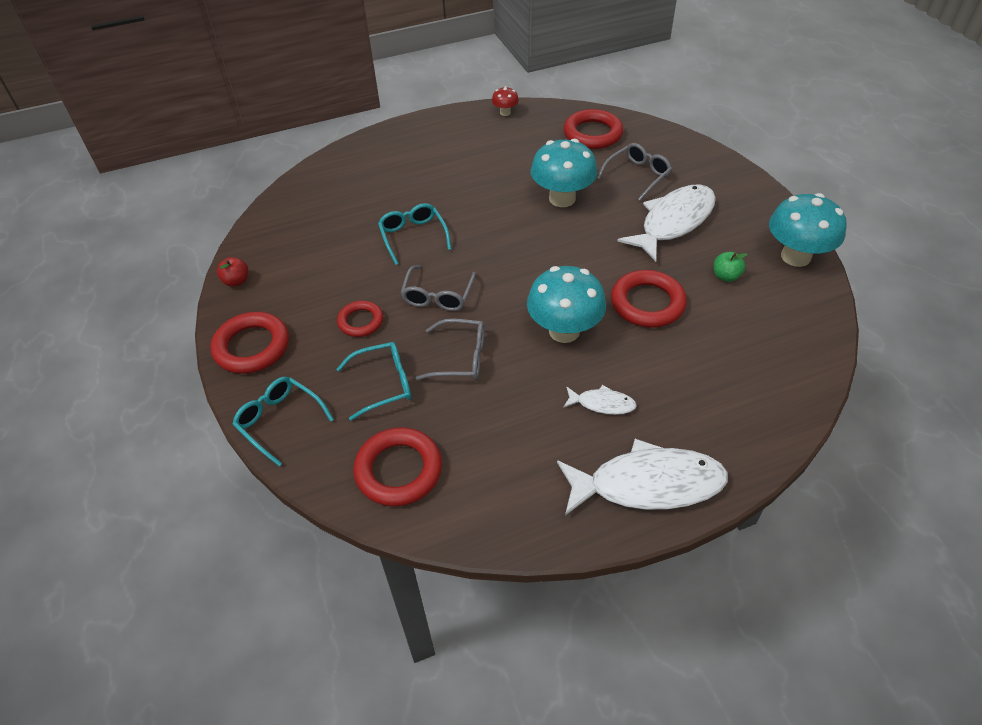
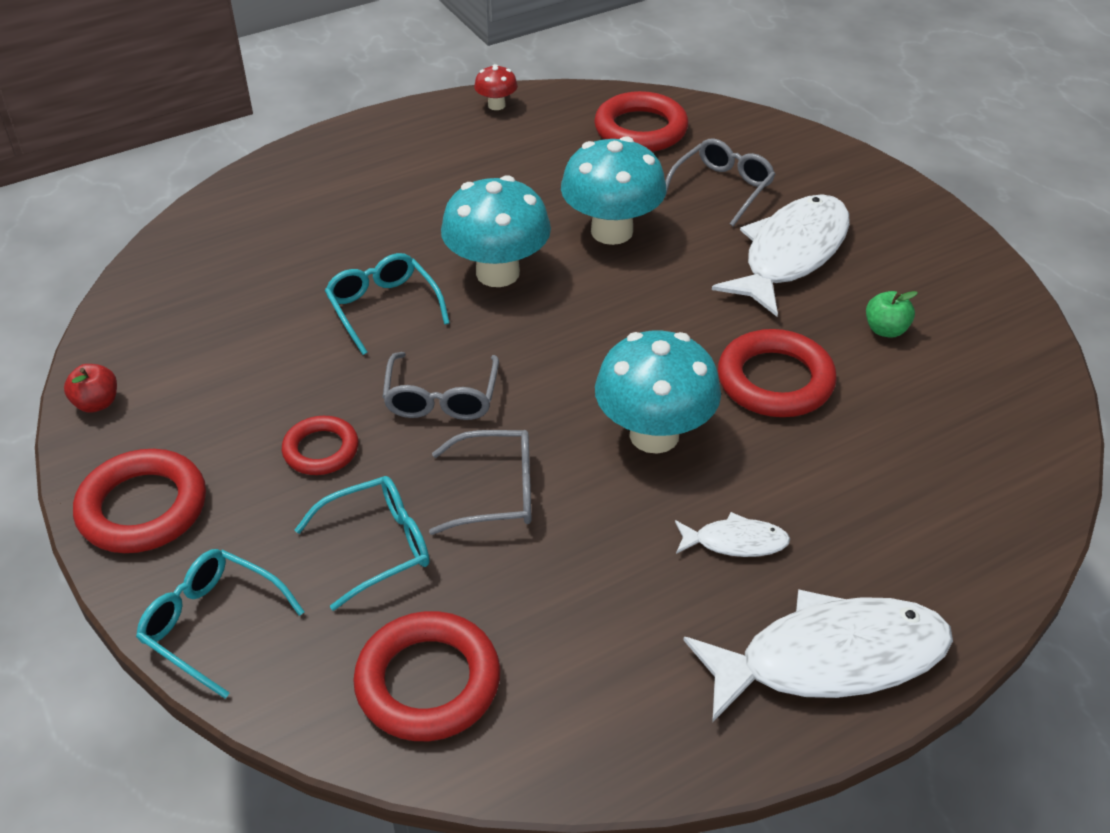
camera: 10 degrees left, 5 degrees down
(795, 256) = (983, 292): turquoise mushroom -> turquoise mushroom (497, 273)

